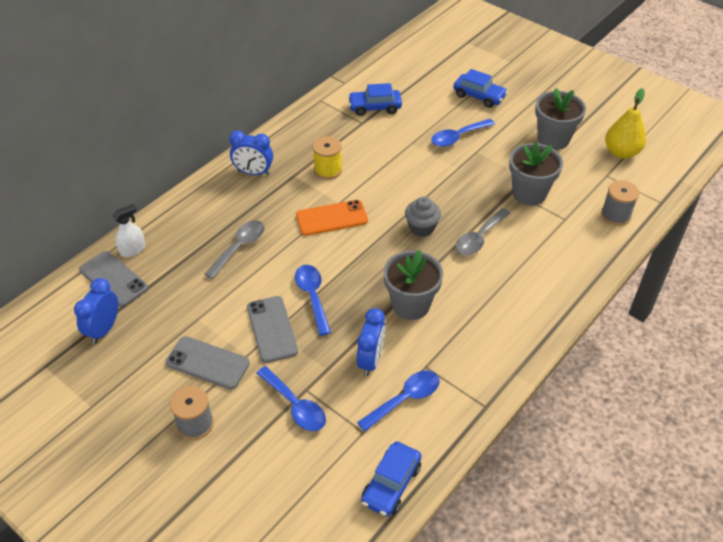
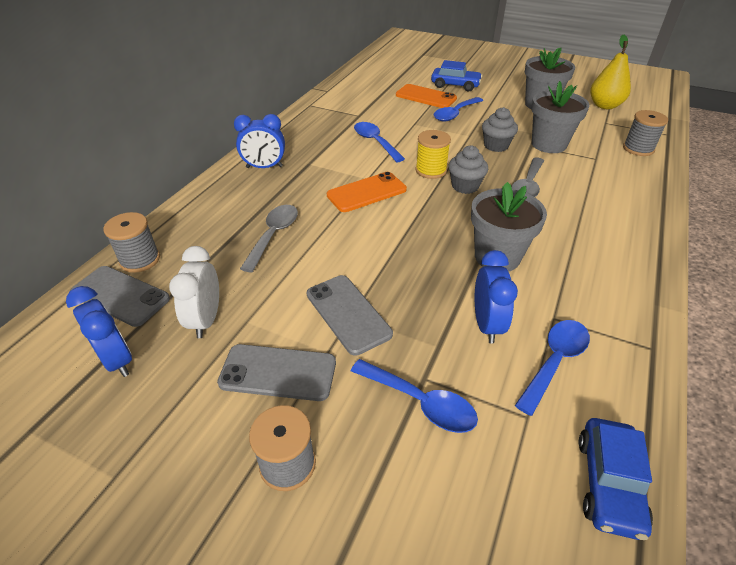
camera: 15 degrees left, 5 degrees down
(104, 329) = (117, 359): blue clock -> blue clock turned 135 degrees clockwise
(132, 249) = (140, 259): white spray bottle -> grey spool
(169, 312) = (206, 320): none -> white clock
(312, 296) = (381, 269): blue spoon -> blue spoon (375, 142)
(328, 170) = (343, 154): yellow spool -> yellow spool (431, 170)
(375, 107) = (365, 103): blue car -> none
(440, 108) = (426, 97): none -> orange phone
(476, 186) = (496, 146): none -> grey cupcake

